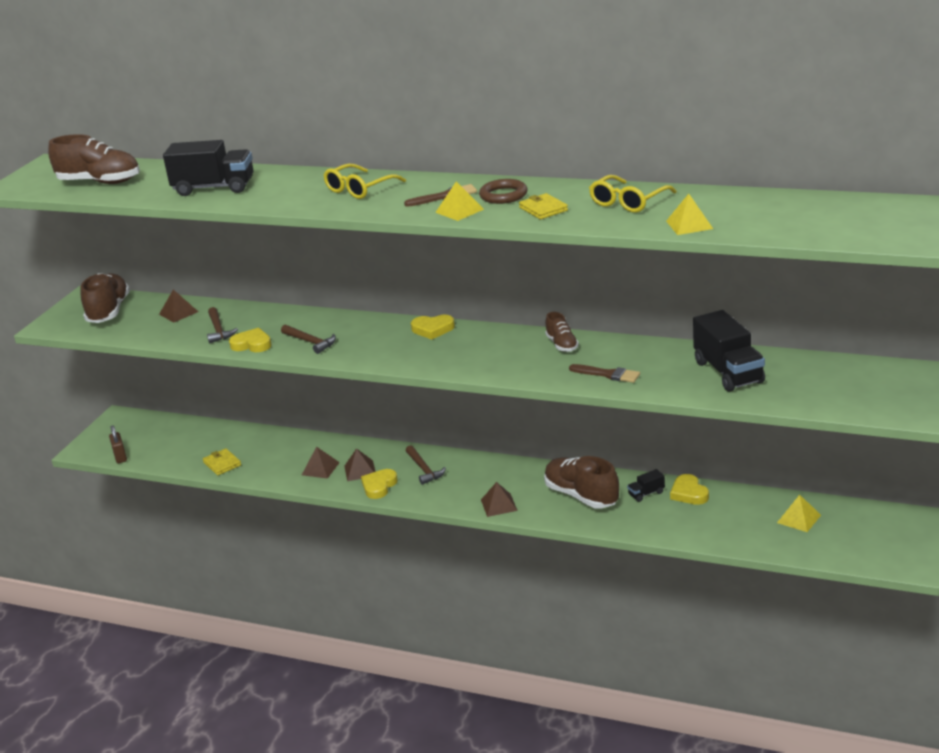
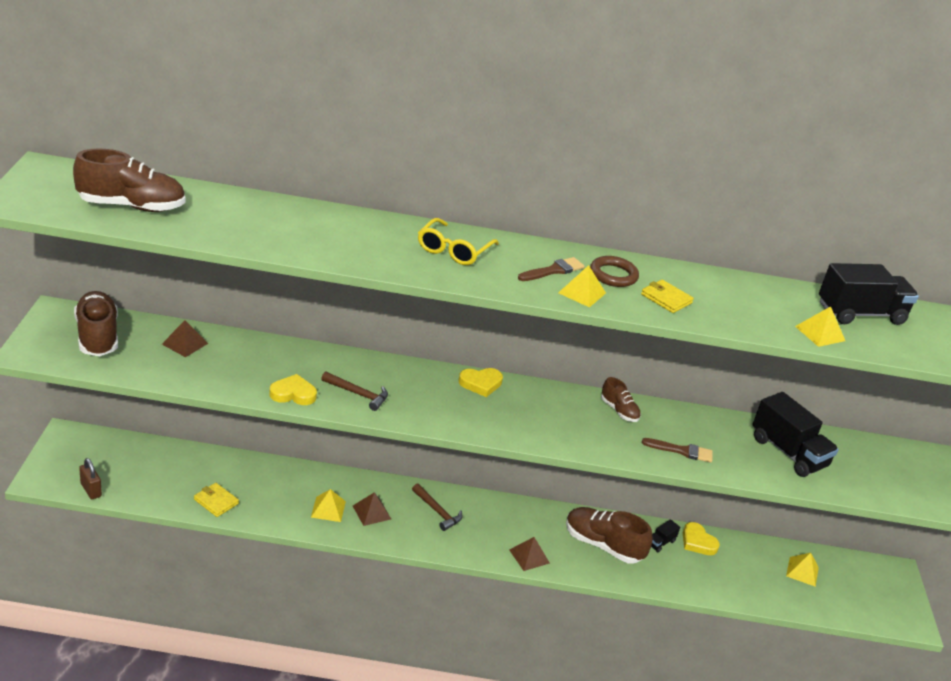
camera: 25 degrees left, 5 degrees up
(214, 188) = (282, 231): black truck -> black truck (860, 314)
(218, 330) = (245, 371): brown hammer -> none
(320, 468) = (328, 509): brown pyramid -> yellow pyramid
(379, 486) = (399, 532): yellow heart -> none
(628, 202) = (742, 297): yellow glasses -> none

